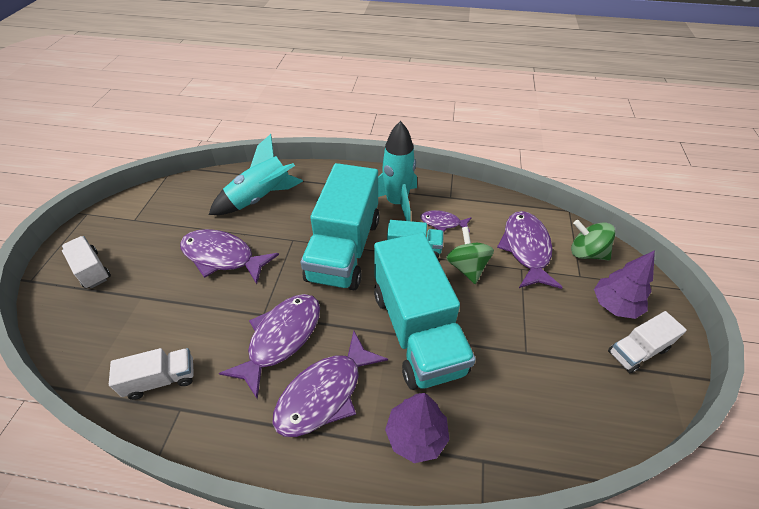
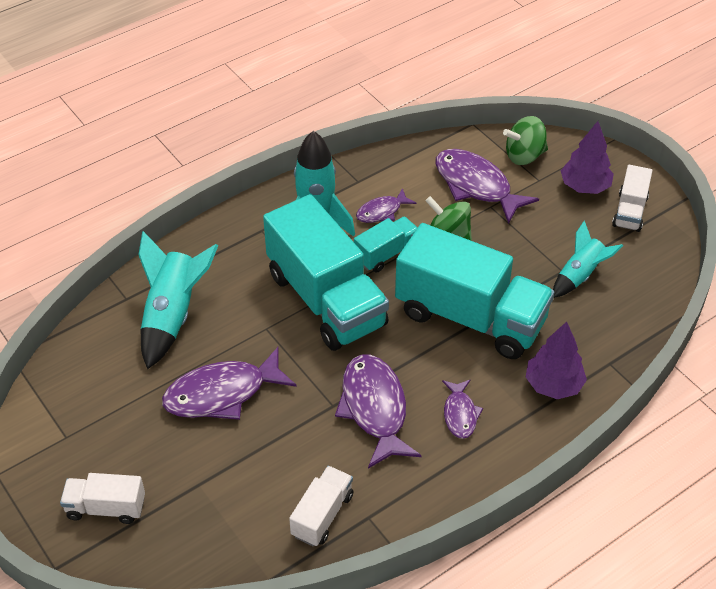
camera: 45 degrees left, 0 degrees up
(325, 393) = (460, 414): purple fish -> purple fish, size x0.54
(537, 367) = (580, 275): none -> turquoise rocket

